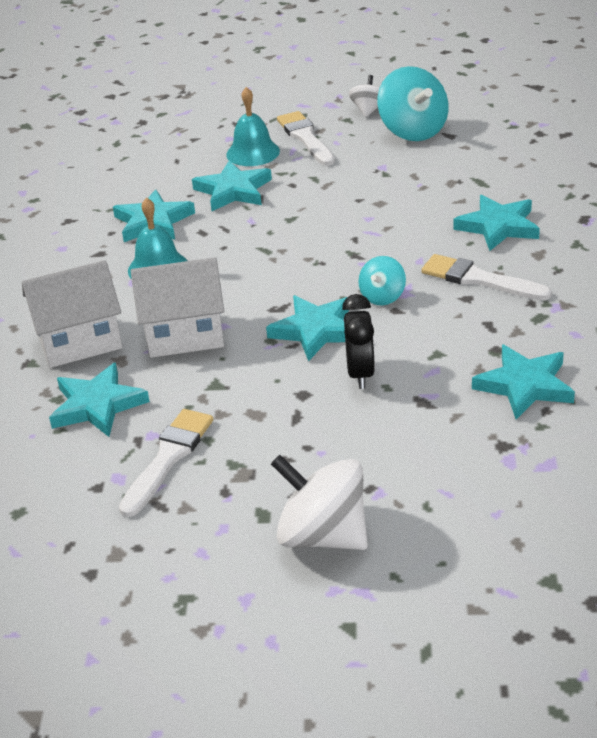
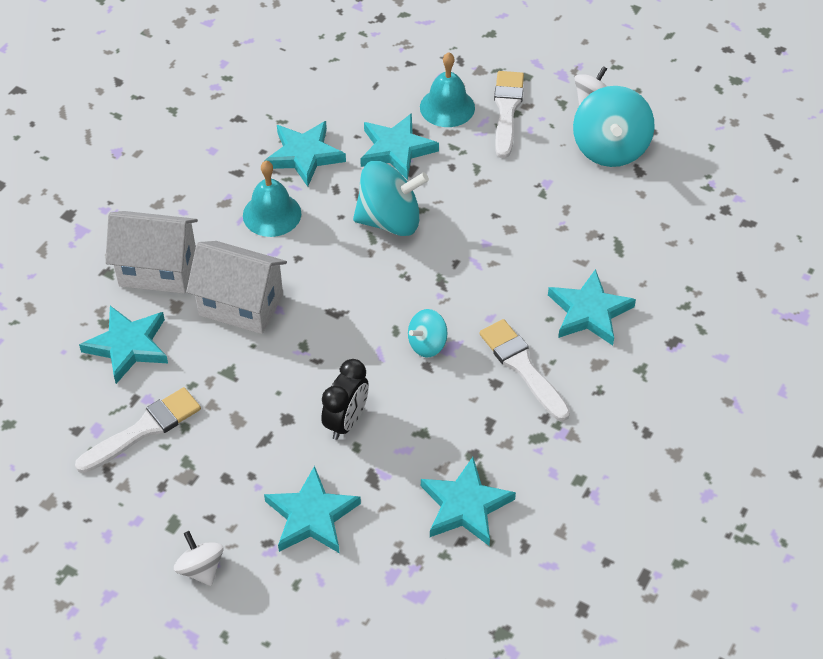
camera: 25 degrees right, 15 degrees up
(271, 234) = (390, 220): none -> turquoise spinning top
(316, 331) = (346, 354): turquoise star -> turquoise star (311, 516)
(323, 535) = (201, 568): white spinning top -> white spinning top, size x0.55

